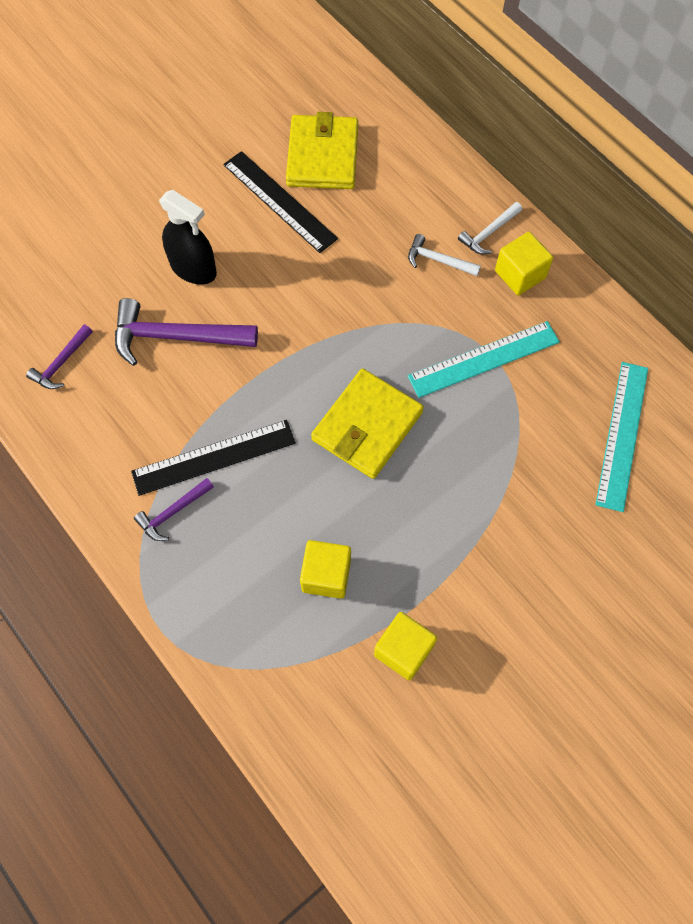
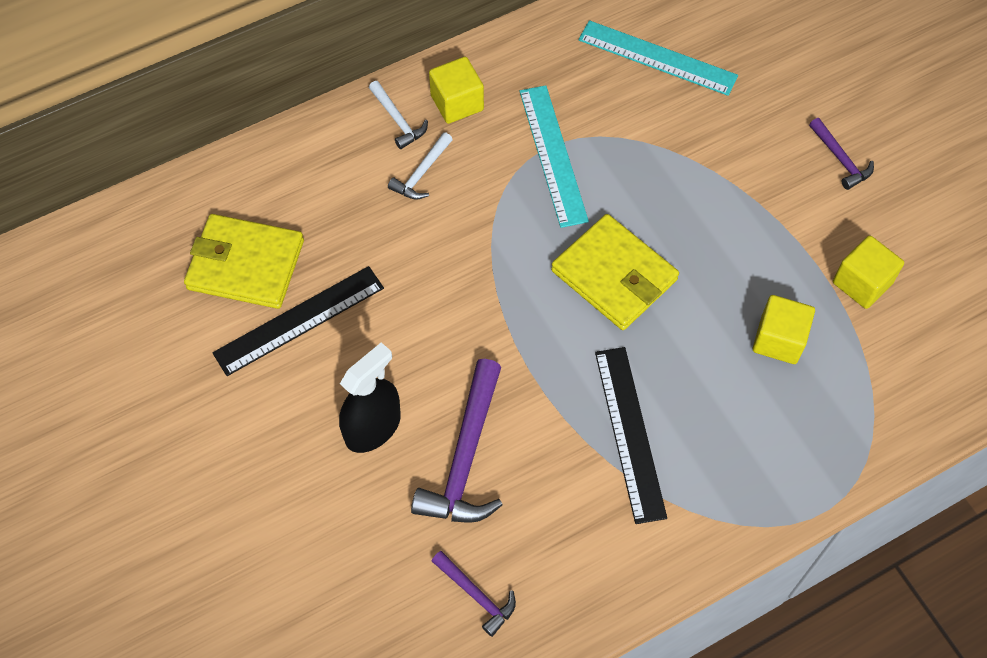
camera: 80 degrees left, 5 degrees down
(173, 512) = (691, 483): purple hammer -> purple hammer (840, 159)

